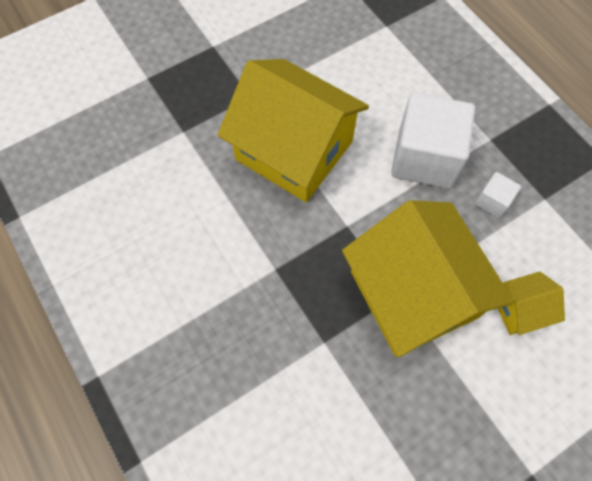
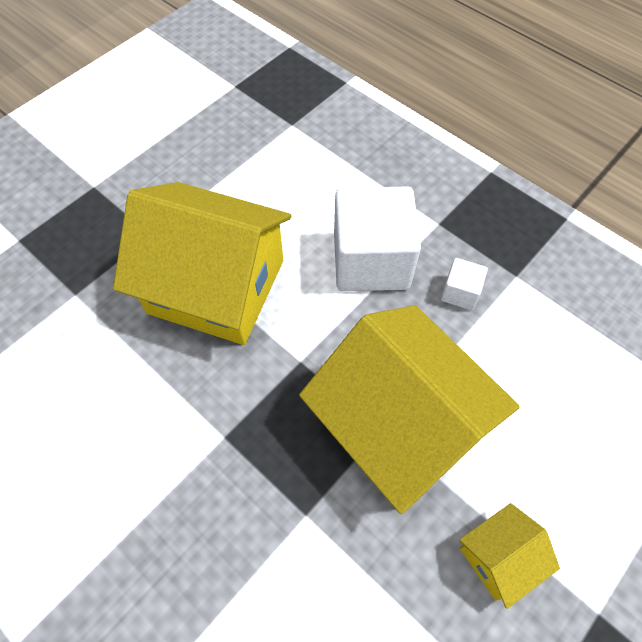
camera: 15 degrees left, 5 degrees down
(519, 309) = (525, 411): yellow house -> yellow house (499, 557)

